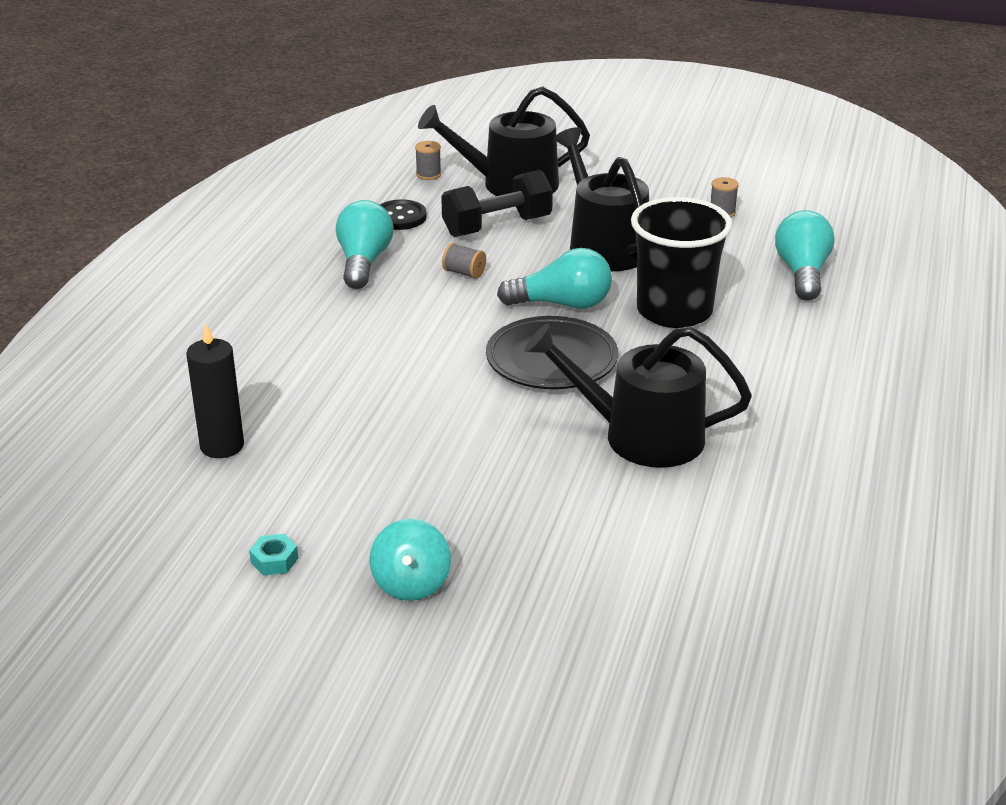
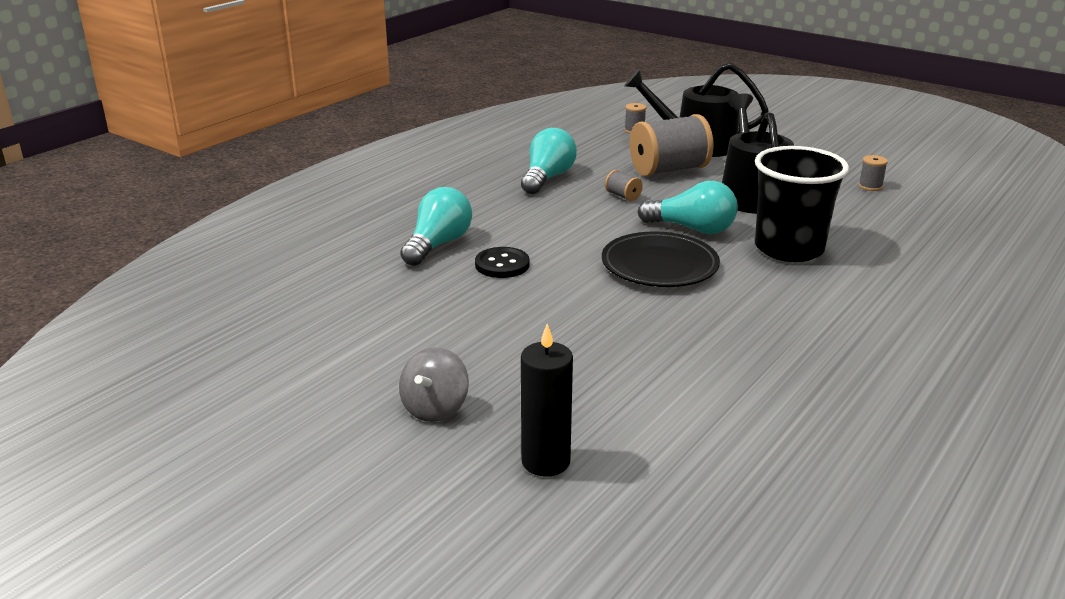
camera: 20 degrees right, 5 degrees down
(222, 446) = (356, 279): black candle -> black candle (545, 461)
(274, 560) = (337, 367): turquoise nut -> none
(400, 217) = (594, 154): black button -> black button (502, 265)
(411, 583) = (435, 408): turquoise spinning top -> grey spinning top
(497, 226) = (669, 170): black dumbbell -> grey spool
(641, 436) = (706, 335): black watering can -> none
(802, 273) = (924, 239): turquoise light bulb -> turquoise light bulb (438, 245)

